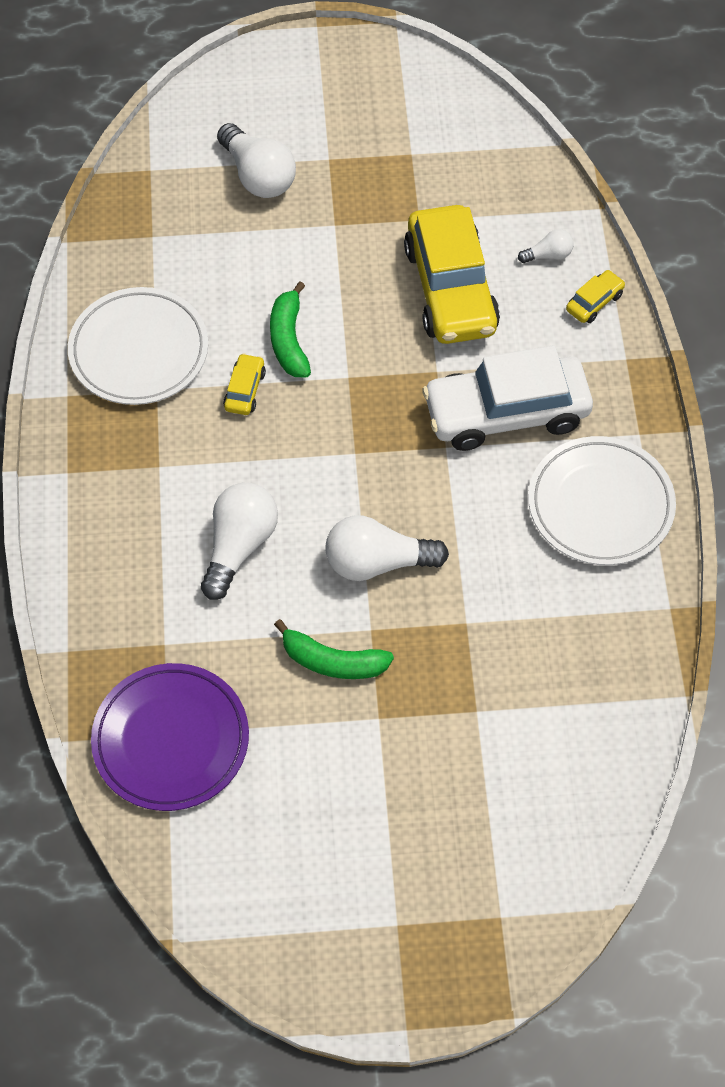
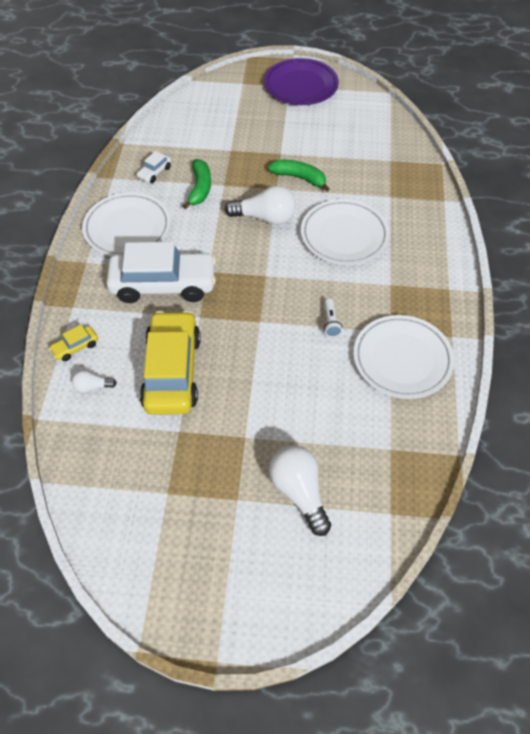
camera: 170 degrees left, 5 degrees down
(171, 740) = (388, 157): purple plate -> purple plate (301, 86)
(239, 546) = (344, 235): white light bulb -> white plate
(245, 390) = (330, 322): yellow car -> white flashlight
(289, 340) = (295, 352): green banana -> green banana (200, 188)
(599, 632) = (154, 172): none -> white car

